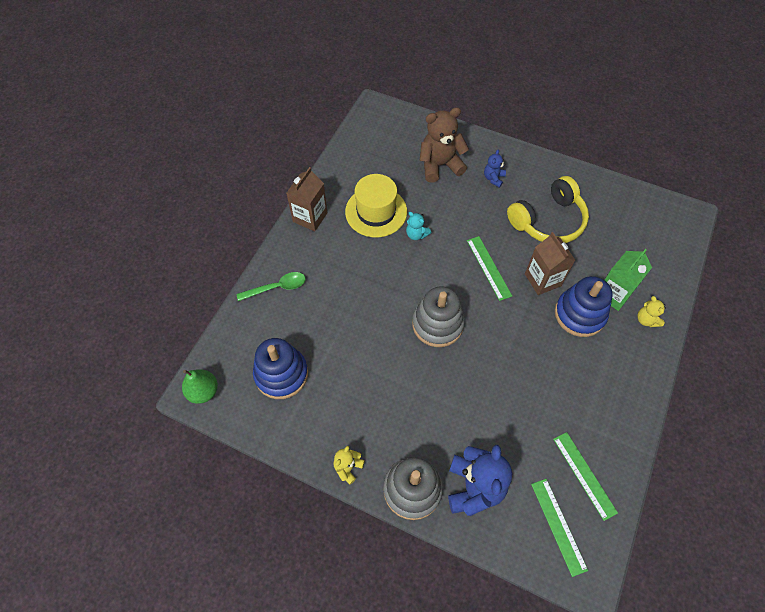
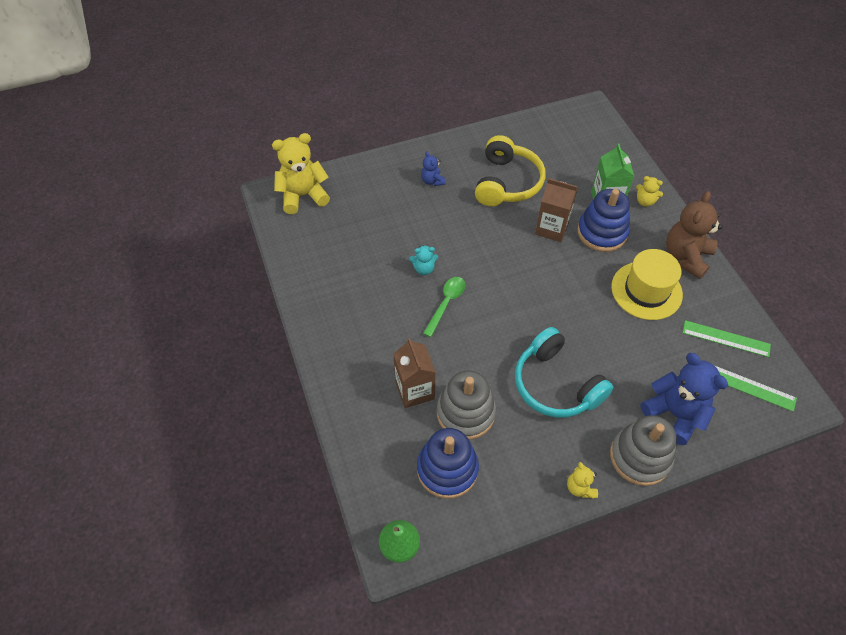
camera: 45 degrees left, 5 degrees down
(277, 287) = (360, 405): green spoon -> green spoon (446, 303)
(310, 217) = (320, 325): brown carton -> brown carton (414, 390)
(376, 211) = (371, 277): yellow hat -> yellow hat (646, 290)
(394, 124) = (303, 196): none -> yellow teddy bear
(413, 387) = (556, 384): none -> turquoise headphones
(437, 324) = (518, 323): grey stacking toy -> grey stacking toy (465, 413)
(440, 165) = (379, 201): brown teddy bear -> brown teddy bear (686, 257)
(488, 268) = (505, 250): green ruler -> none

